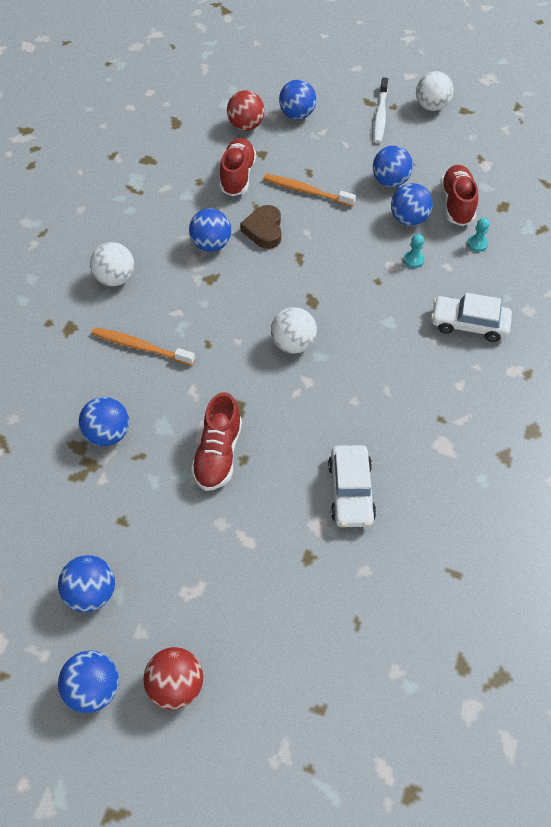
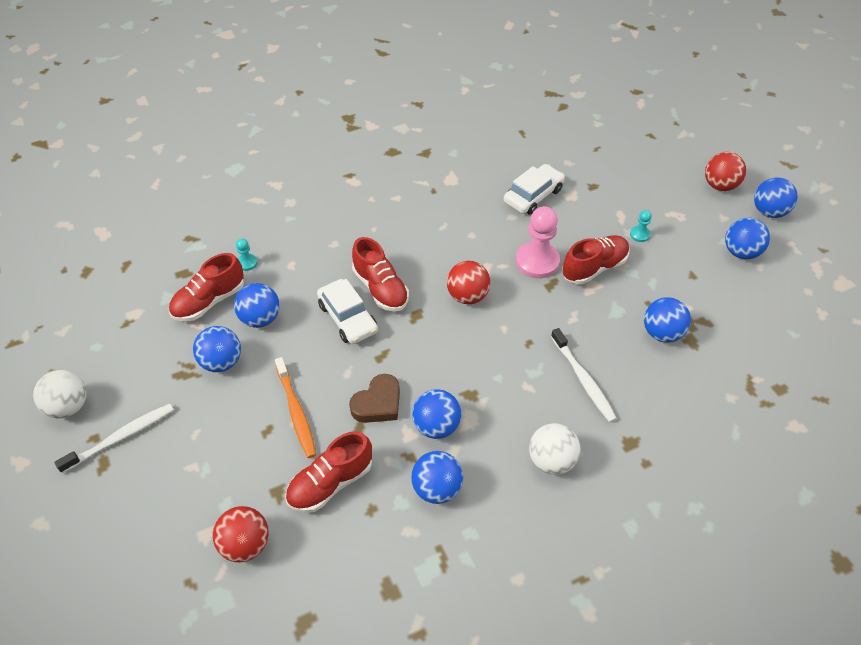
camera: 135 degrees left, 5 degrees down
(140, 347) = (583, 379): orange toothbrush -> white toothbrush
(272, 420) = (537, 261): none -> pink pawn
(293, 344) = (467, 296): white ball -> red ball
(297, 115) = (183, 511): blue ball -> blue ball (437, 488)
(362, 299) = (380, 288): none -> red shoe
(413, 260) = (305, 287): turquoise pawn -> turquoise pawn (639, 234)
(469, 324) = (338, 222): white car -> white car (348, 318)

